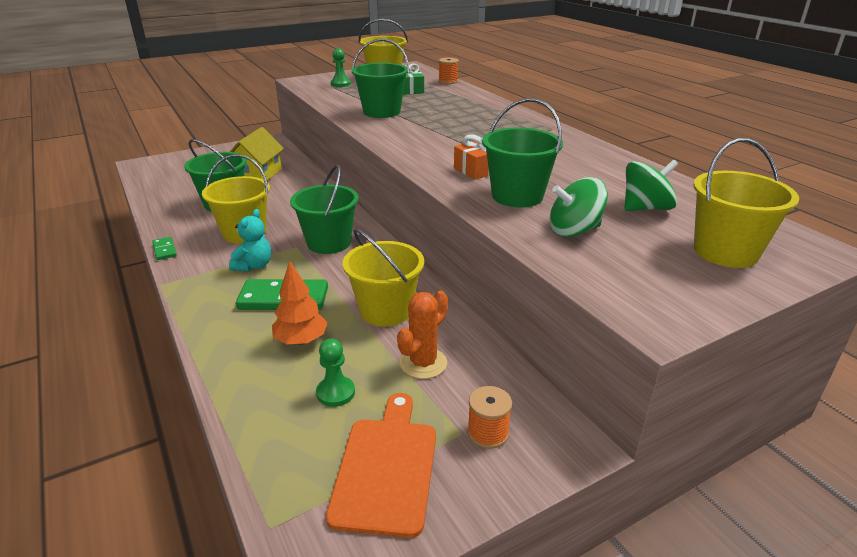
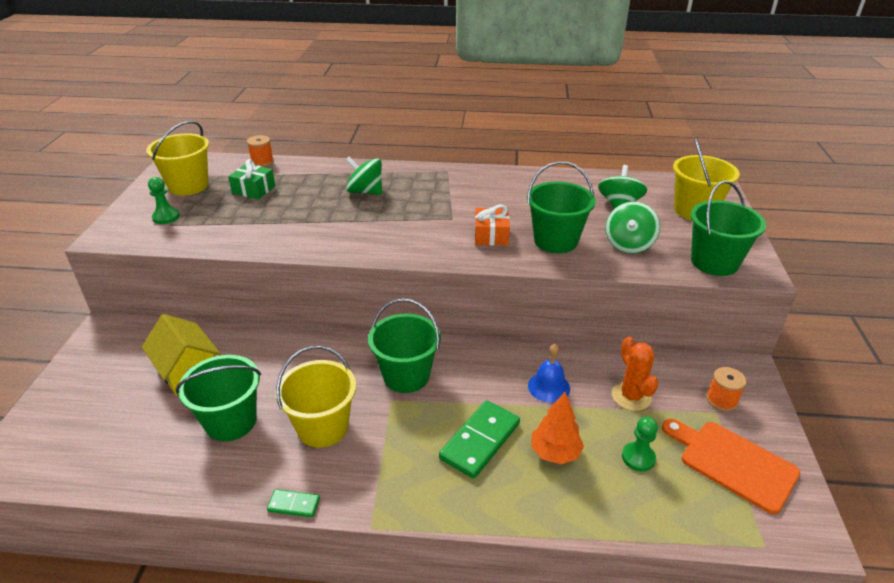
camera: 55 degrees left, 5 degrees up
(254, 266) = (401, 442): turquoise teddy bear -> none
(381, 112) = (293, 226): green bucket -> green bucket (714, 262)
(385, 311) = (549, 387): yellow bucket -> blue bell
(465, 115) = (365, 192): none -> green spinning top

